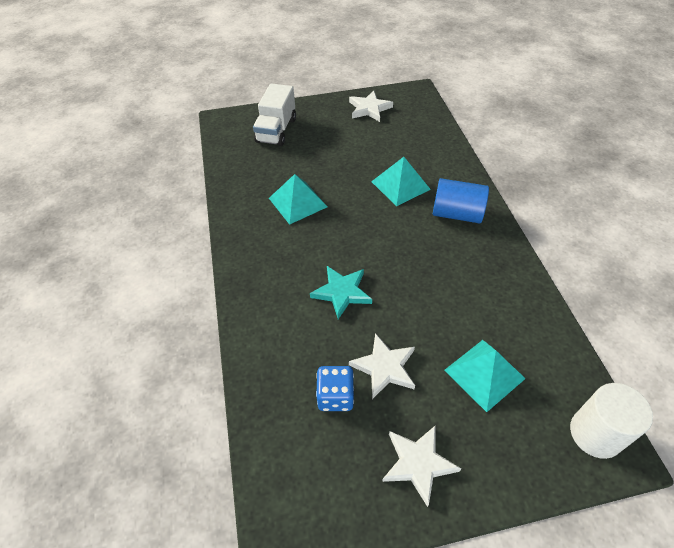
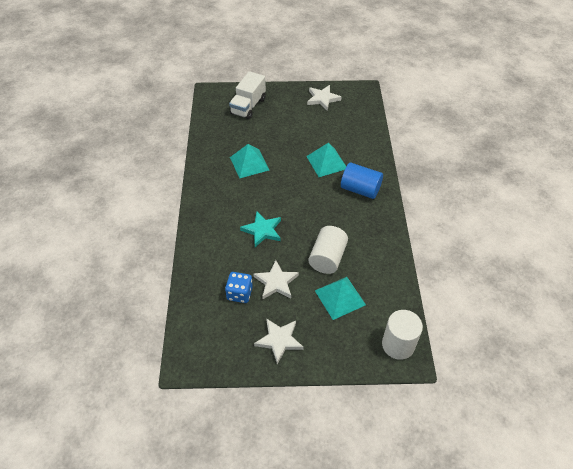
camera: 10 degrees right, 0 degrees up
(446, 317) = (327, 258): none -> white cylinder

